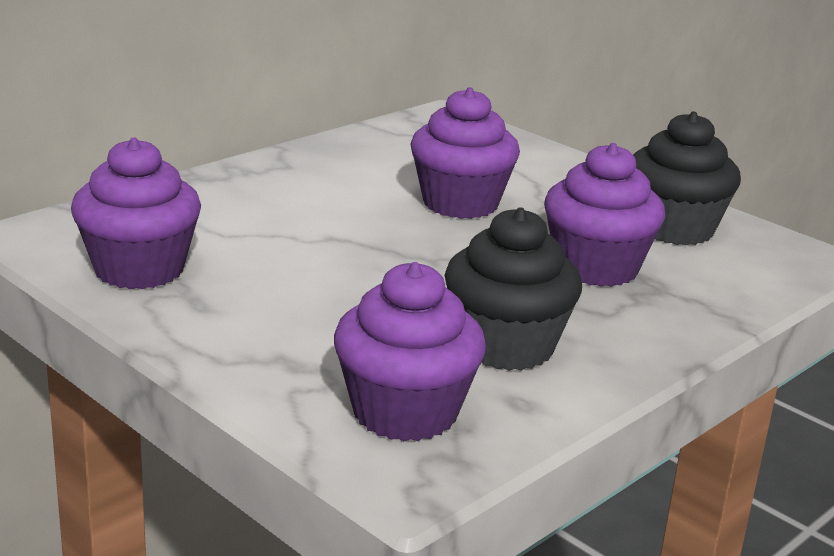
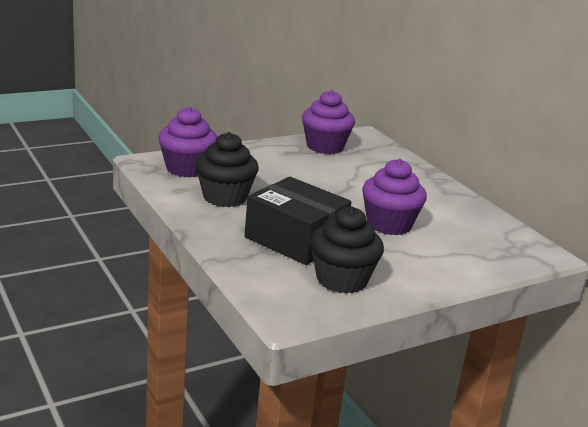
camera: 105 degrees right, 0 degrees up
(596, 268) = (295, 239): purple cupcake -> black box

